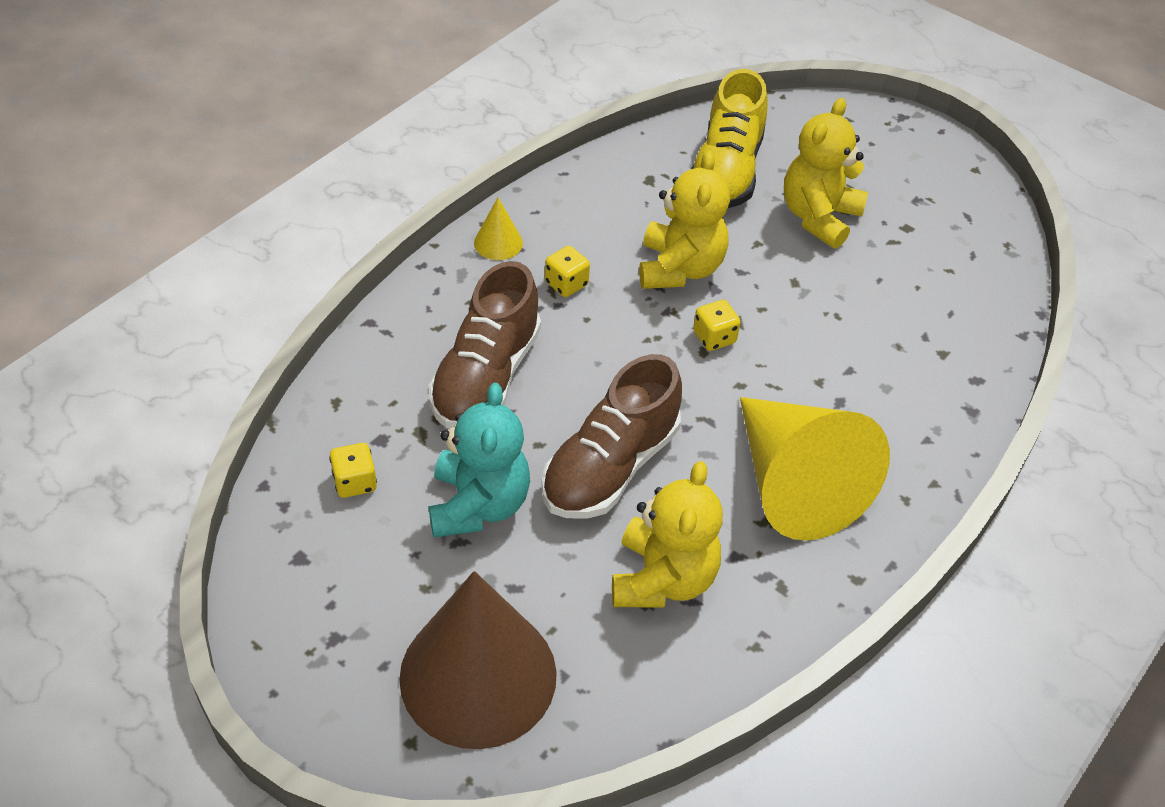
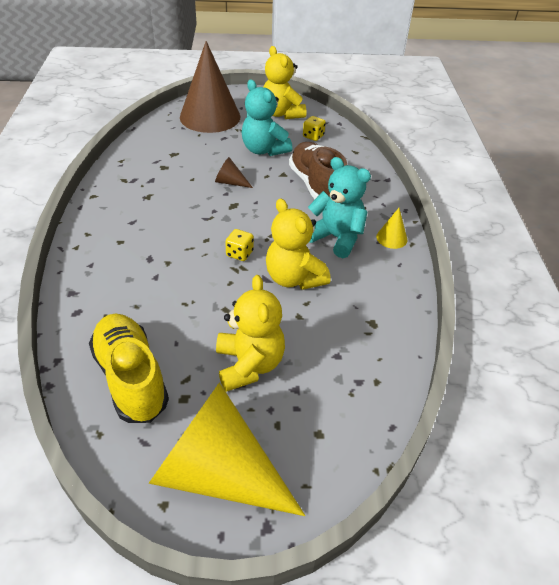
camera: 140 degrees right, 5 degrees down
(566, 284) = (336, 238): yellow dice -> turquoise teddy bear
(610, 466) = (230, 182): brown shoe -> brown cone
(662, 579) = (173, 161): yellow teddy bear -> yellow teddy bear (281, 114)
(726, 172) = (338, 361): yellow shoe -> yellow shoe (131, 378)
(794, 483) = (146, 214): yellow cone -> yellow cone (217, 472)

